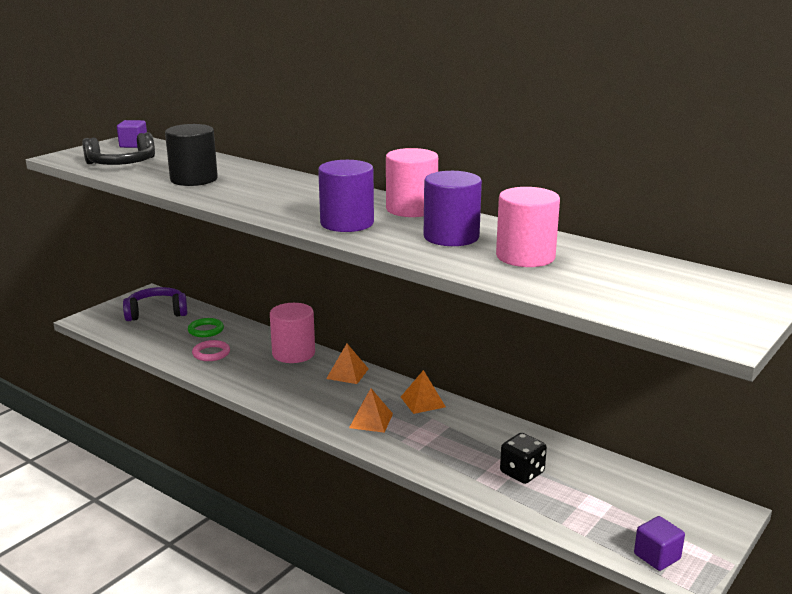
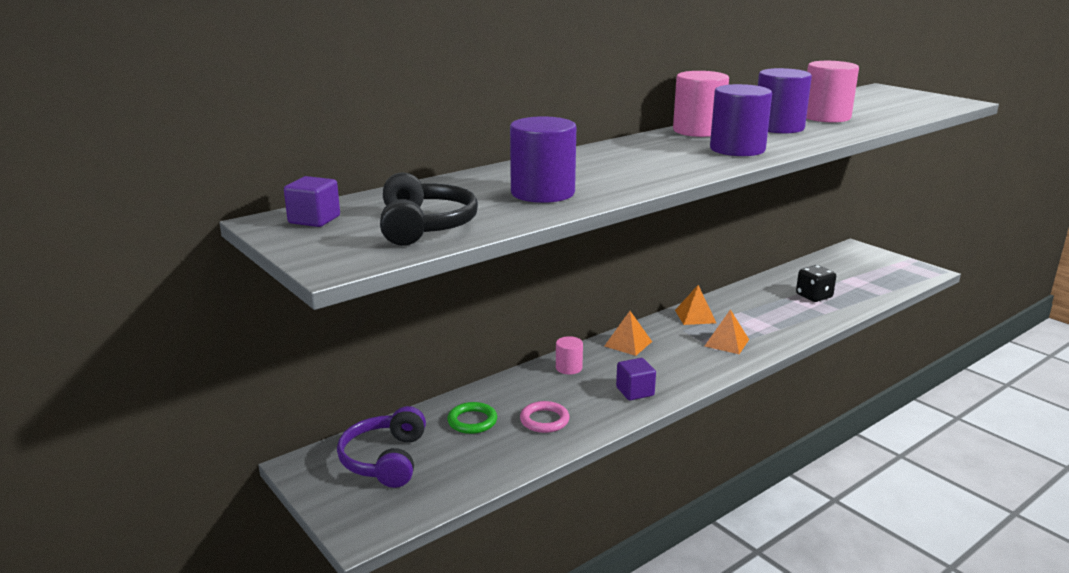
camera: 75 degrees left, 0 degrees up
(194, 179) = (542, 193): black cylinder -> purple cylinder
(293, 353) = (569, 368): pink cylinder -> pink cylinder, size x0.52
(657, 556) = (910, 275): purple cube -> purple cube (635, 391)

